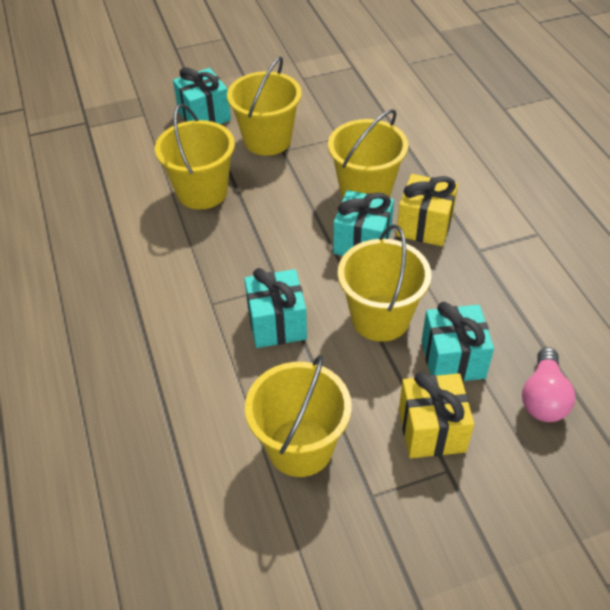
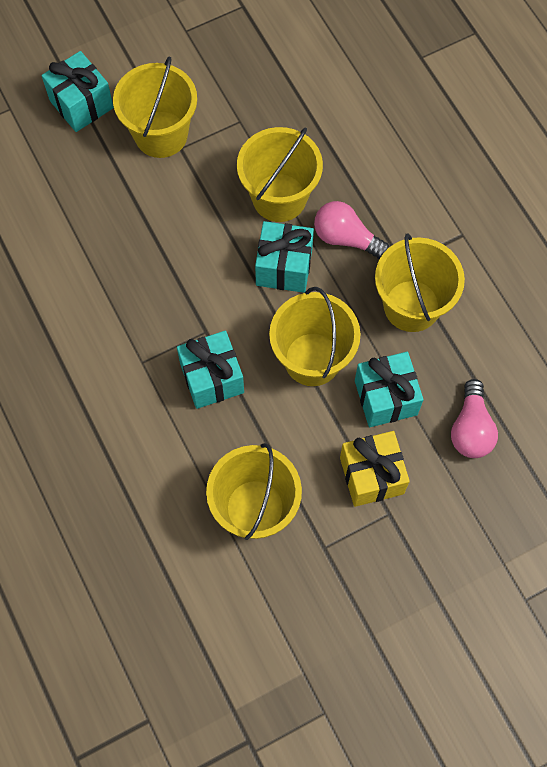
camera: 10 degrees left, 20 degrees up
(202, 192) = (102, 218): yellow bucket -> yellow bucket (411, 306)
(424, 226) = (346, 238): yellow gift -> pink light bulb

